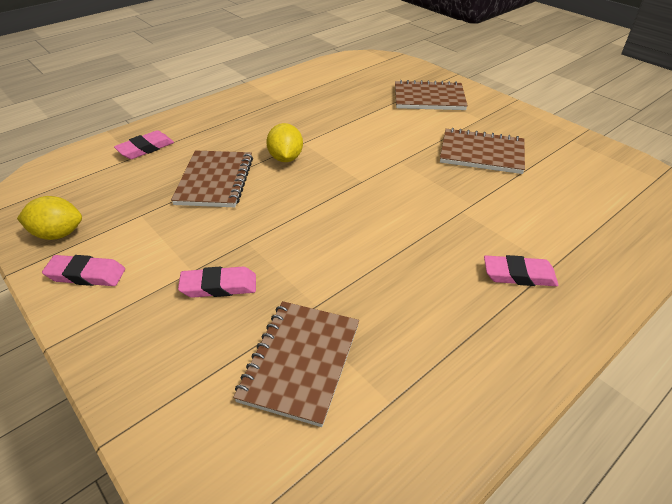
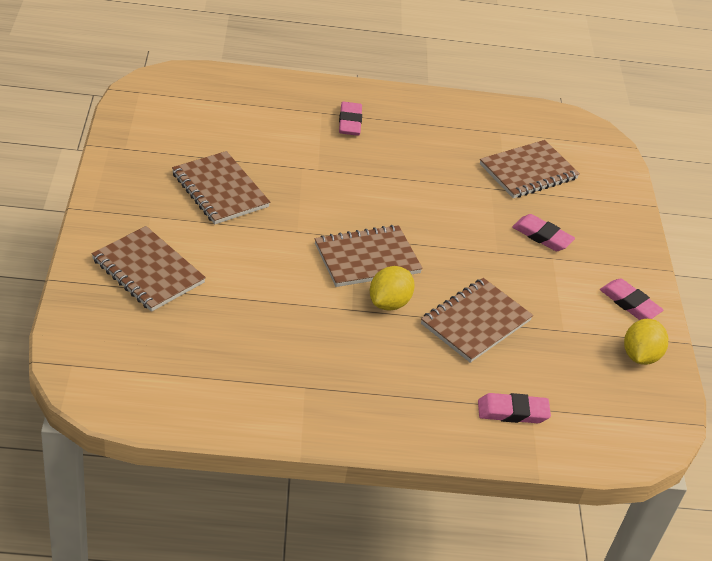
camera: 145 degrees left, 0 degrees up
(58, 234) = (639, 356): yellow lemon -> yellow lemon turned 75 degrees clockwise
(334, 173) = (367, 258): none -> brown notebook
(519, 275) = (350, 122): pink eraser -> pink eraser turned 45 degrees clockwise

